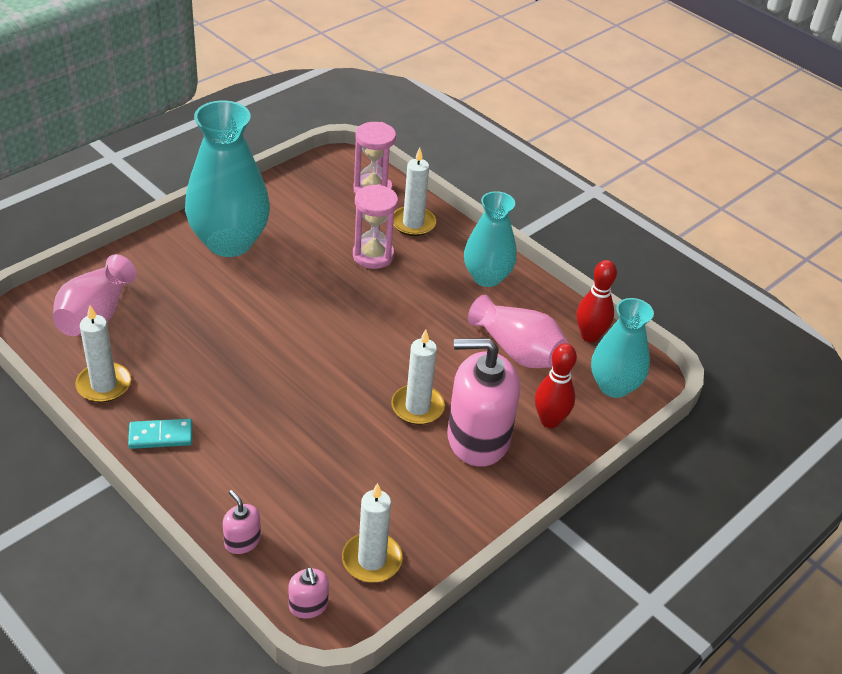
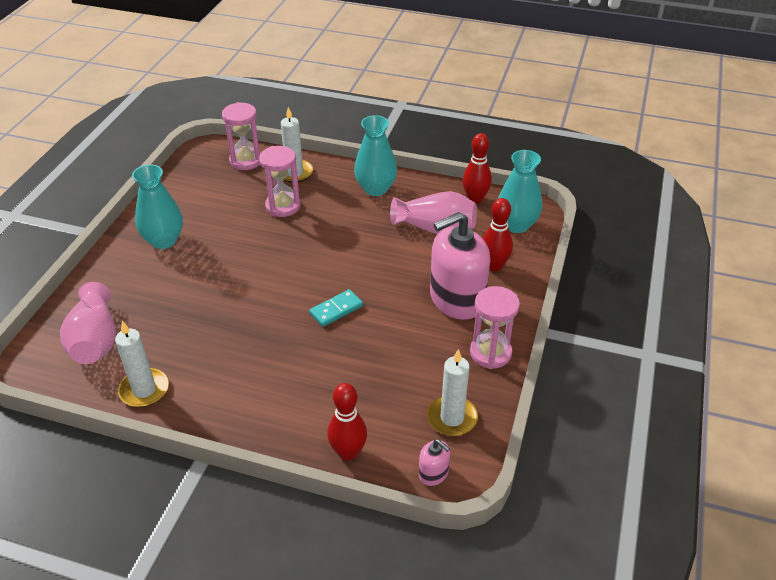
camera: 25 degrees left, 0 degrees up
(161, 436) = (222, 406): turquoise domino -> turquoise domino (336, 310)
(229, 242) = (164, 240): turquoise vase -> turquoise vase, size x0.63
(242, 541) = (348, 452): pink soap dispenser -> red bowling pin
(417, 407) = (398, 297): white candle -> none
(467, 513) = (490, 353): none -> pink hourglass

